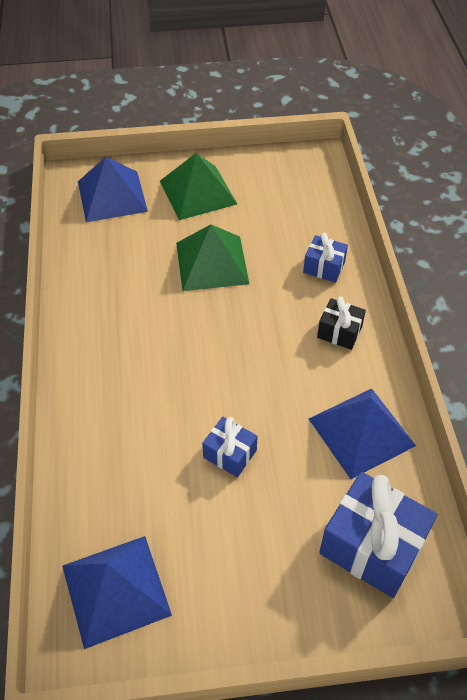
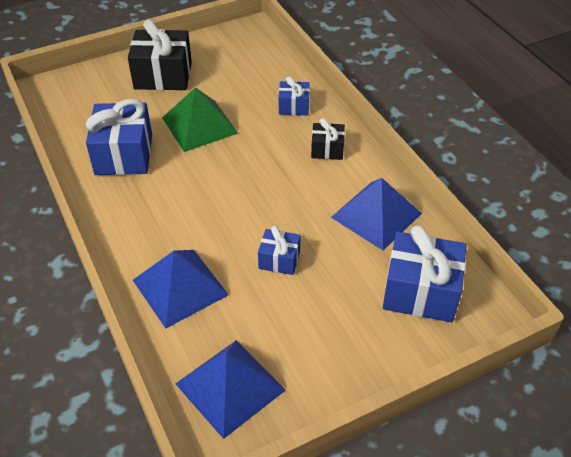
camera: 20 degrees left, 5 degrees down
(112, 196) = (88, 94): blue pyramid -> blue pyramid (180, 287)
(119, 277) = (124, 154): none -> blue gift
(197, 192) = (163, 75): green pyramid -> black gift

